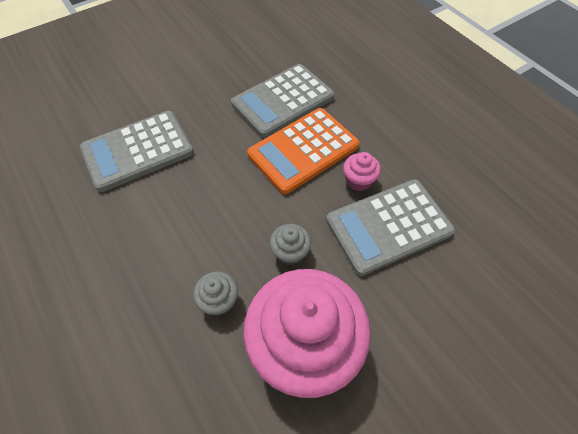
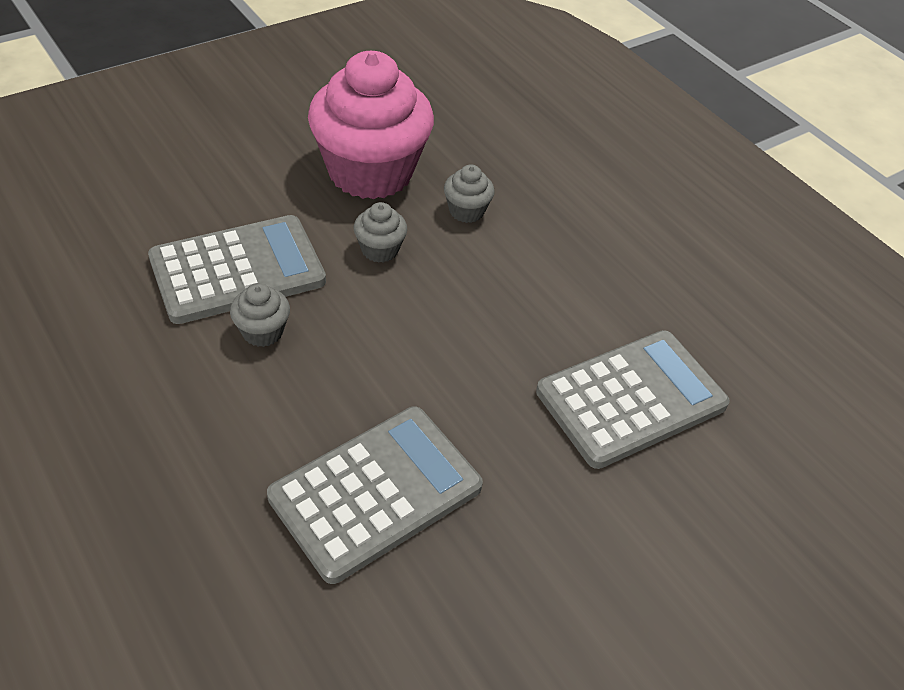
camera: 175 degrees right, 10 degrees down
(303, 150) = (345, 386): orange calculator -> none
(358, 181) = (262, 331): pink cupcake -> grey cupcake

